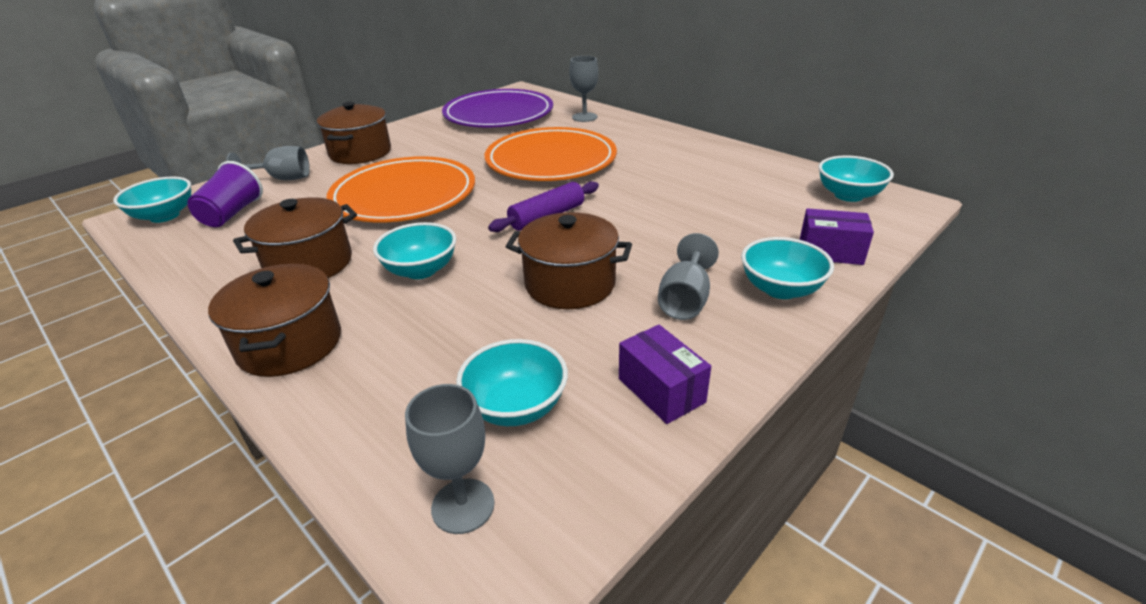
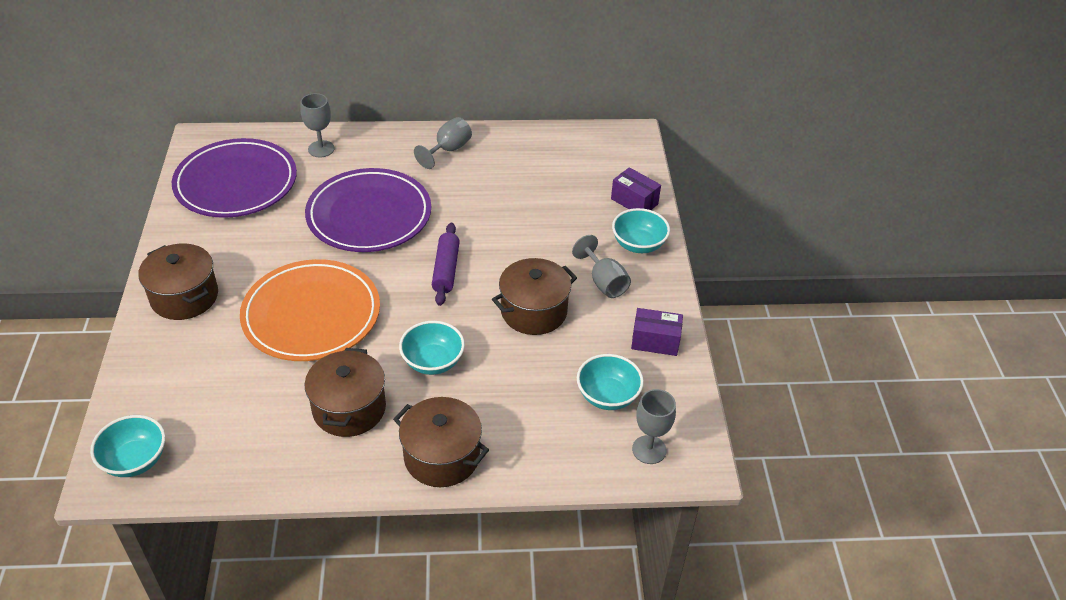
camera: 50 degrees left, 10 degrees up
(232, 214) = (196, 419): purple cup -> none
(283, 179) = (167, 364): grey goblet -> grey goblet (448, 150)
(551, 161) = (369, 215): orange plate -> purple plate
(830, 252) = (634, 201): purple box -> purple box turned 75 degrees clockwise
(848, 195) = (598, 145): turquoise bowl -> none

